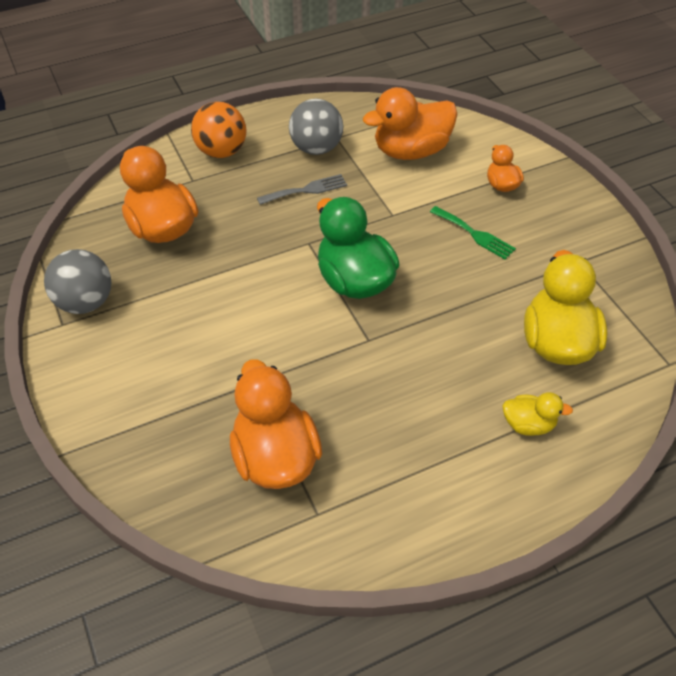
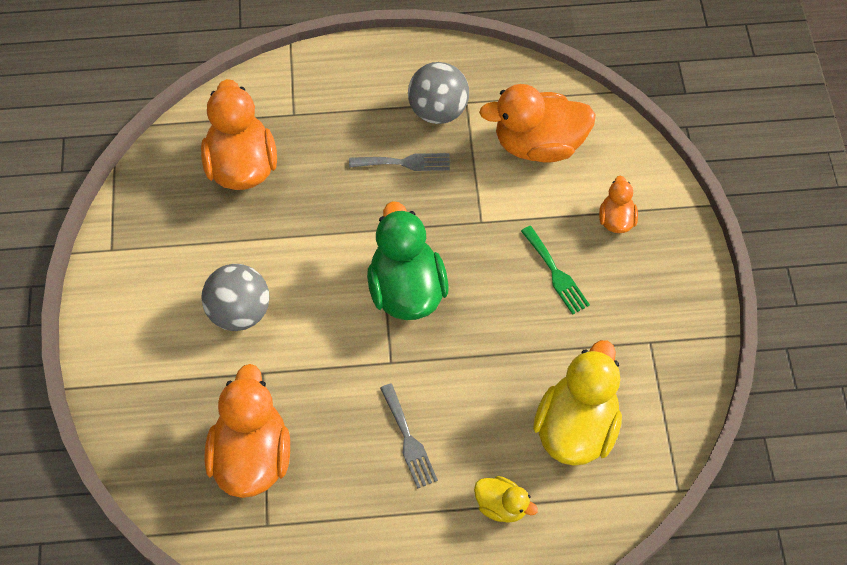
camera: 20 degrees right, 10 degrees up
(85, 302) = (140, 232): grey ball -> grey ball (239, 312)
(221, 151) = (337, 85): orange ball -> none
(416, 397) = (408, 440): none -> grey fork

